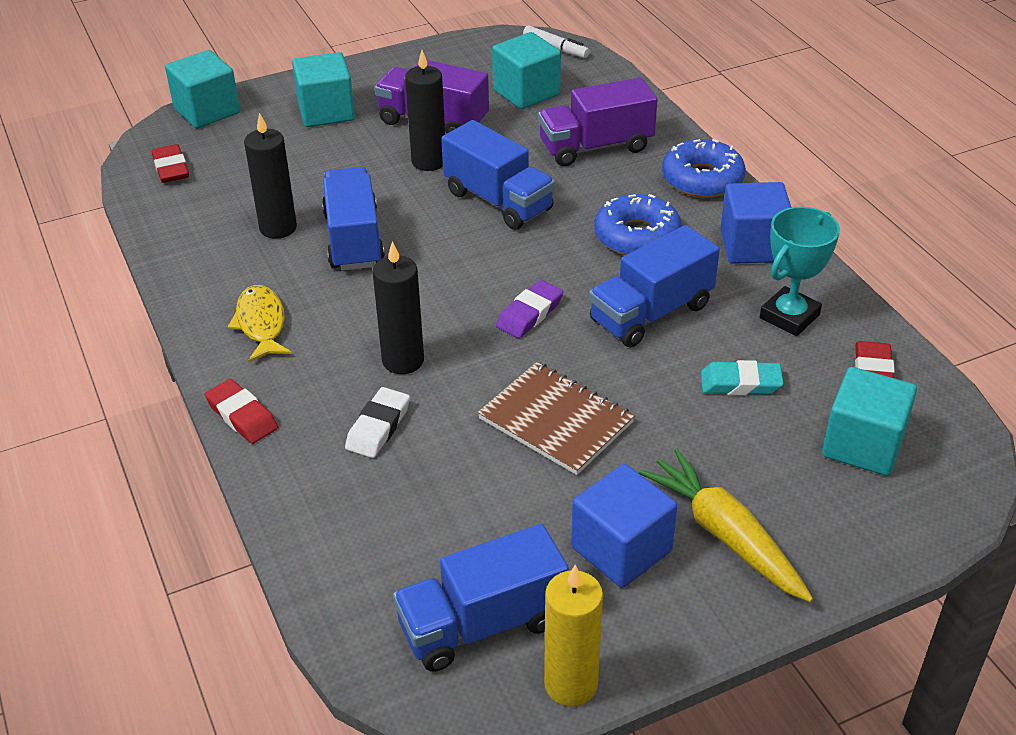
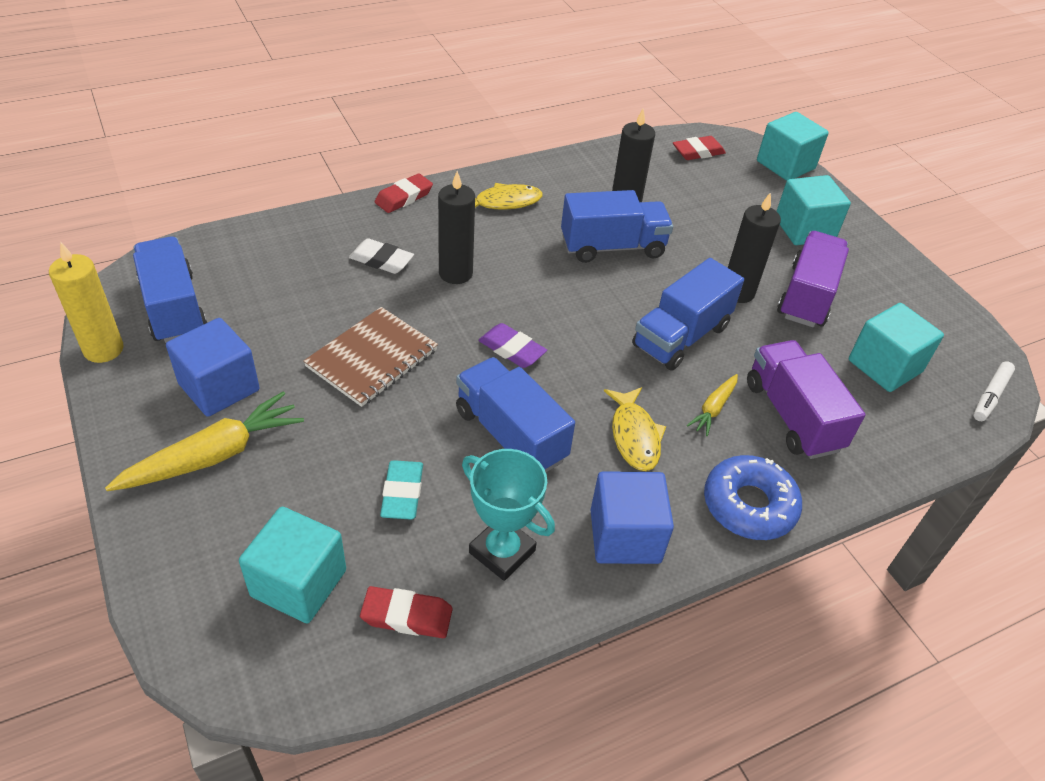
camera: 85 degrees right, 5 degrees up
(594, 189) = (713, 409): none -> yellow carrot
(637, 236) = (634, 436): blue donut -> yellow fish

